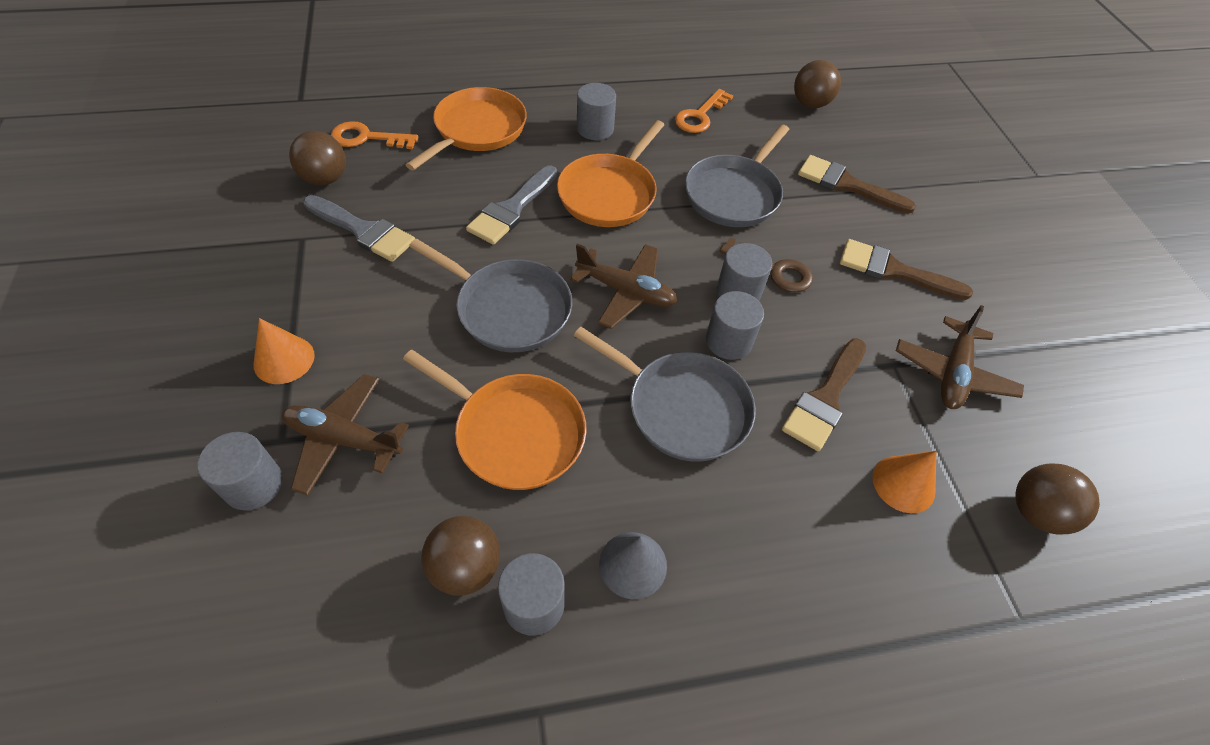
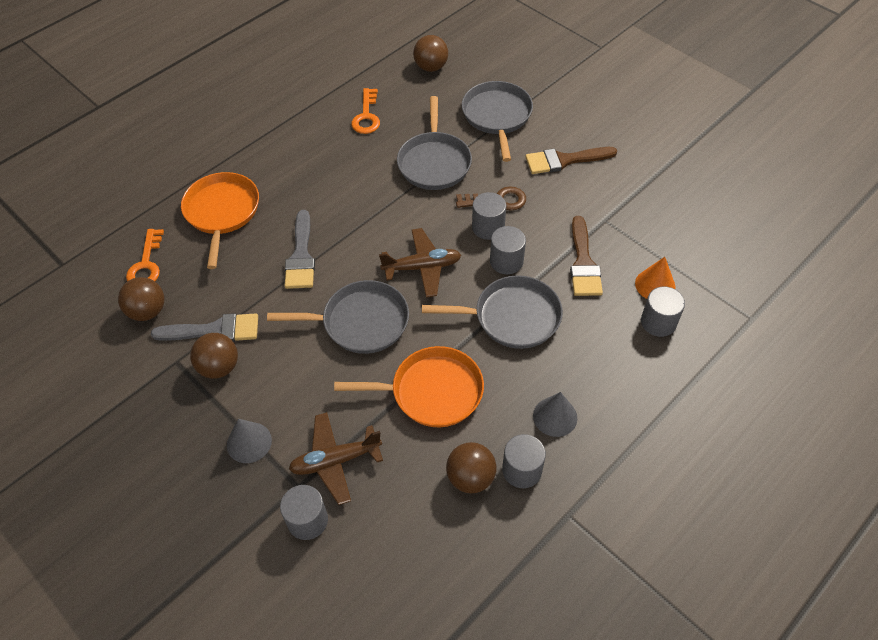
camera: 30 degrees left, 0 degrees up
(284, 359) = (249, 442): orange cone -> grey cone
(366, 138) = (146, 264): orange key -> orange key turned 60 degrees counterclockwise
(595, 129) = (304, 165): grey cylinder -> grey cylinder (658, 322)
(609, 193) = (355, 207): orange pan -> none
(847, 185) = (497, 116): brown brush -> grey pan
(952, 373) = (637, 206): brown plane -> none
(1036, 512) = (725, 259): brown ball -> brown ball (219, 367)

